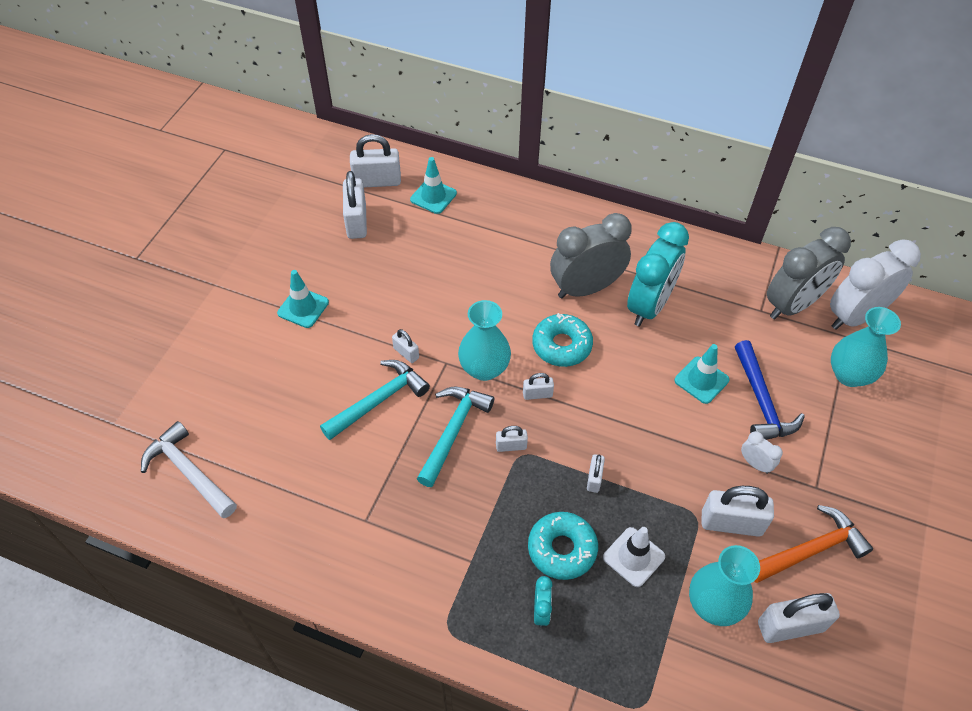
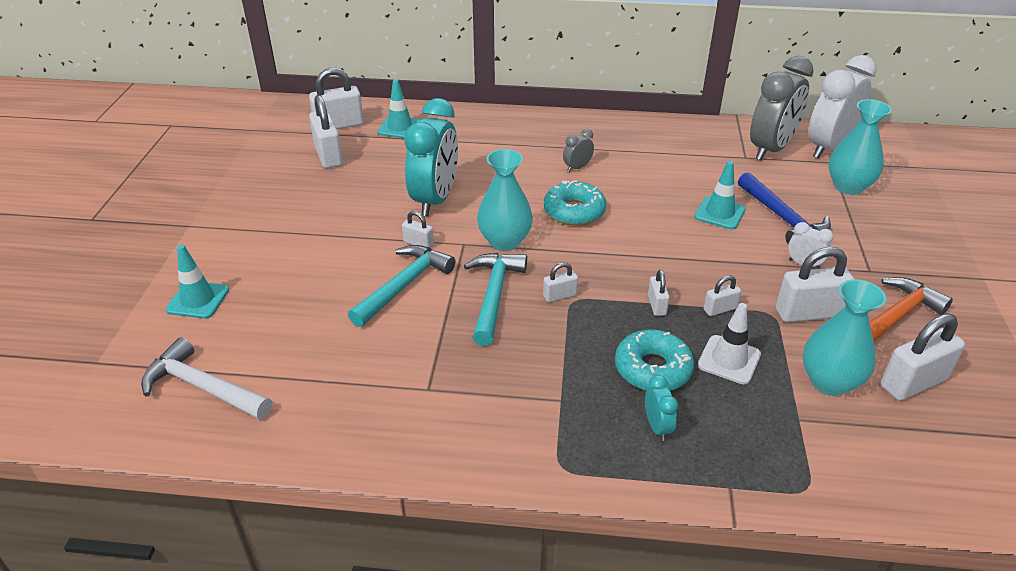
camera: 15 degrees left, 15 degrees down
(303, 308) = (294, 227): turquoise traffic cone -> turquoise traffic cone (198, 300)
(537, 394) = (567, 251): white padlock -> white padlock (720, 309)
(586, 288) = (577, 167): grey clock -> grey clock, size x0.43
(649, 306) = (643, 170): turquoise clock -> turquoise clock (435, 200)

